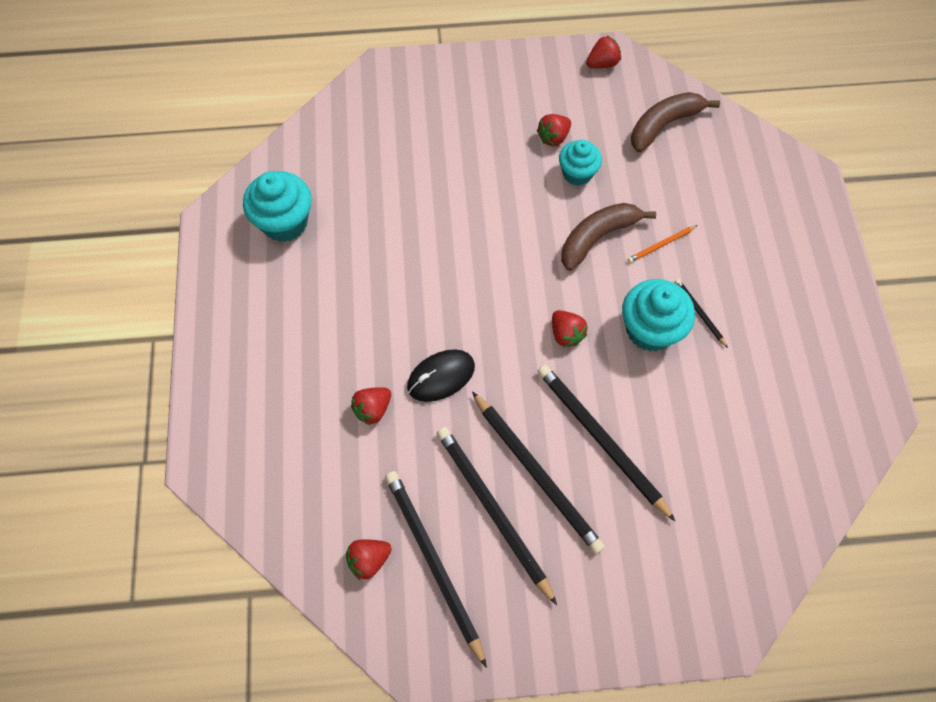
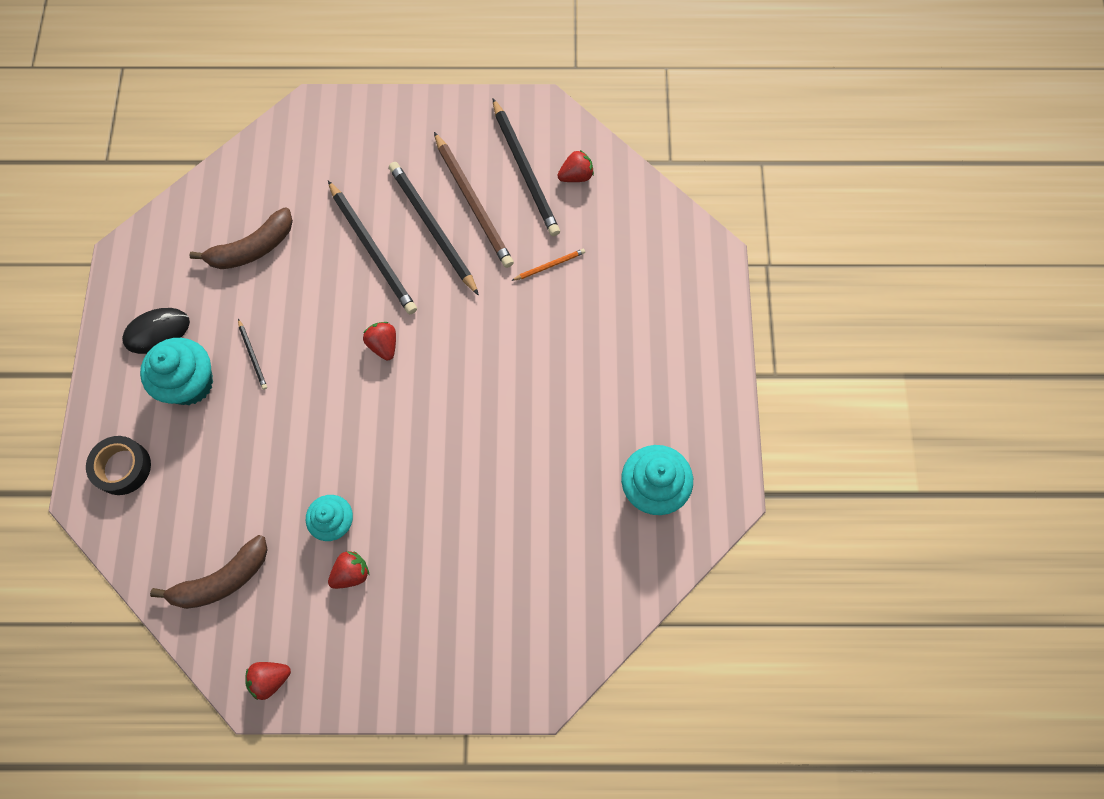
camera: 175 degrees left, 5 degrees up
(373, 409) = (568, 291): red strawberry -> none
(441, 376) = (505, 315): black mouse -> black mouse (157, 332)
(493, 511) = (473, 203): black pencil -> brown pencil
(597, 237) = (331, 443): brown banana -> brown banana (252, 248)
(650, 330) = (304, 343): turquoise cupcake -> turquoise cupcake (190, 383)
(661, 245) = (268, 429): orange pencil -> orange pencil (550, 265)
(787, 202) = (122, 467): none -> black tape

